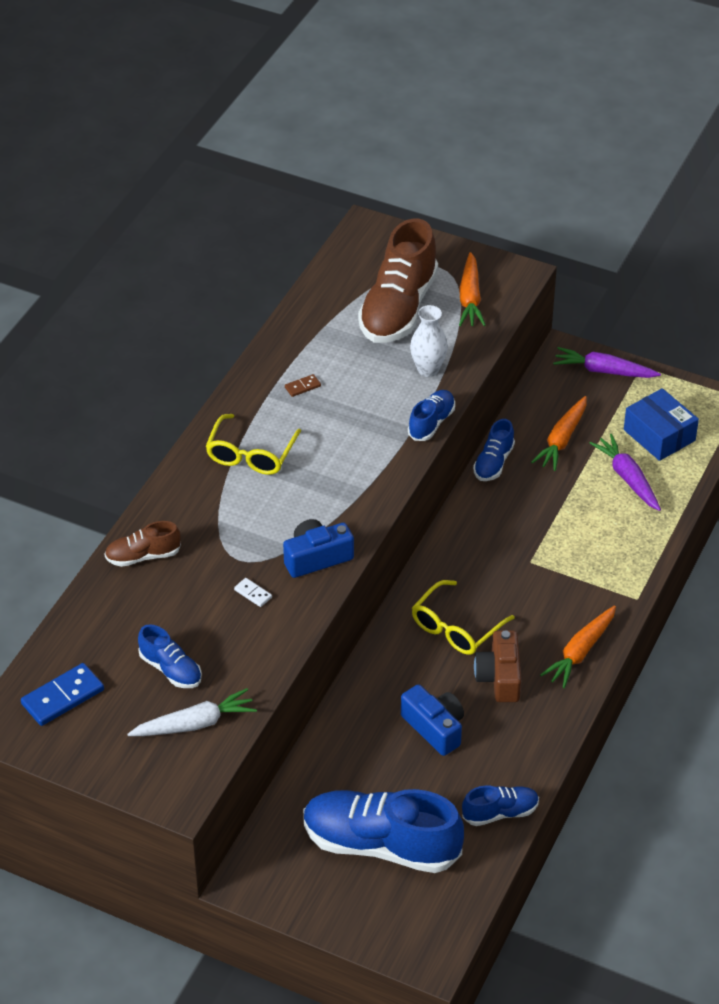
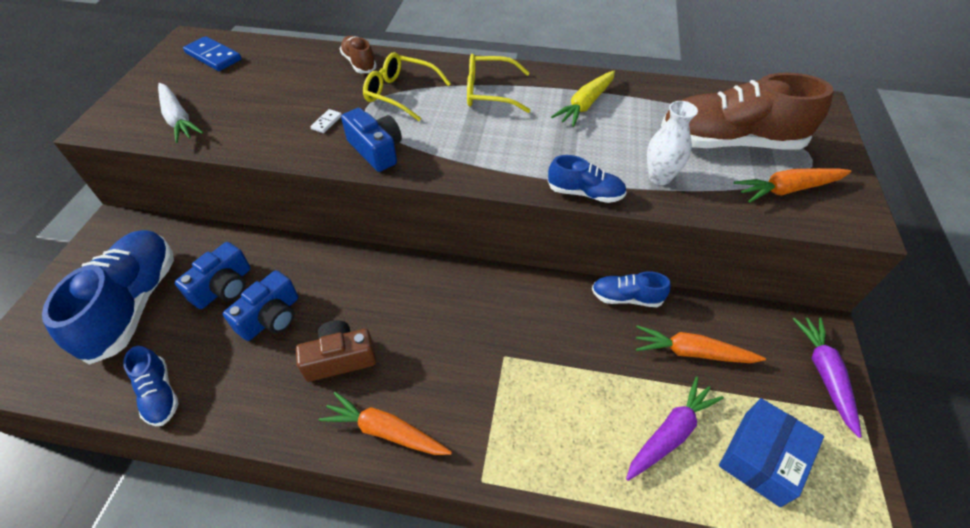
camera: 75 degrees right, 5 degrees up
(171, 669) = (239, 97): blue shoe -> none
(302, 387) = (585, 104): brown domino -> yellow carrot
(382, 767) = (224, 287): none -> blue camera
(456, 628) = (399, 309): yellow glasses -> yellow glasses (400, 93)

